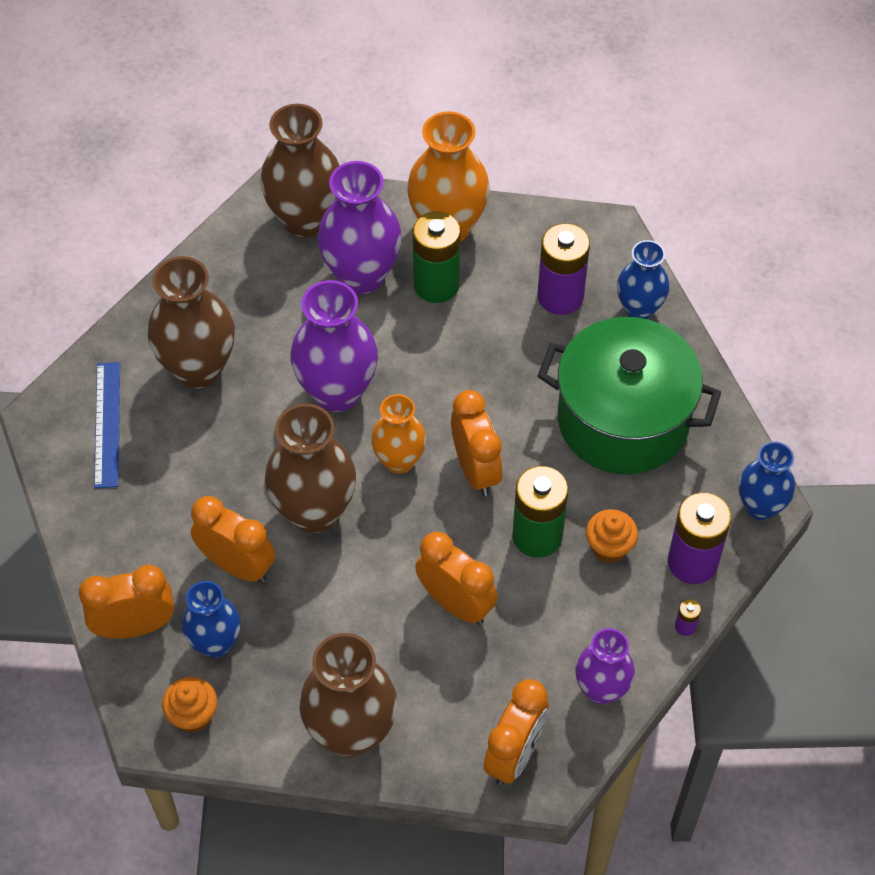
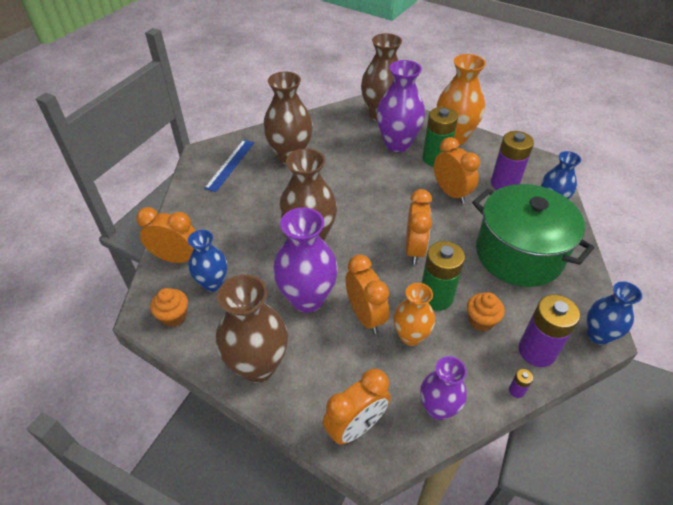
camera: 25 degrees right, 10 degrees down
(237, 565) = (251, 249): orange clock -> orange clock (451, 193)
(337, 392) = (355, 188): purple vase -> purple vase (307, 298)
(399, 460) = (371, 230): orange vase -> orange vase (410, 336)

